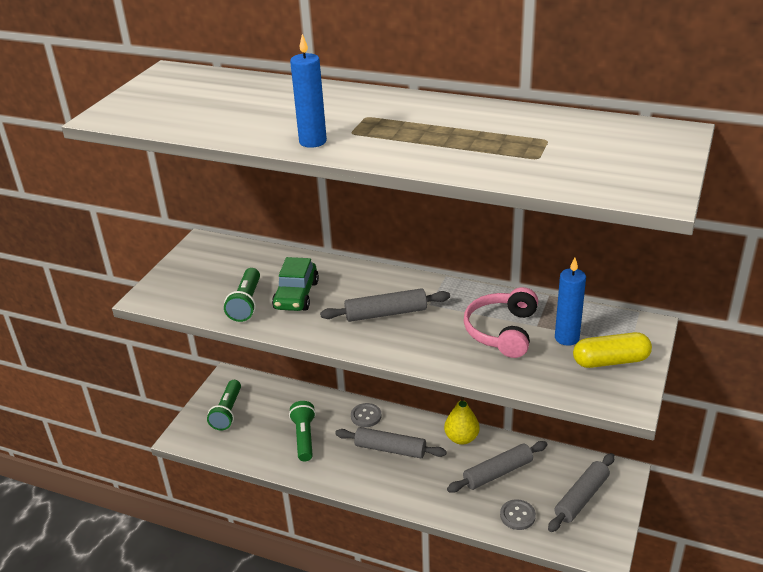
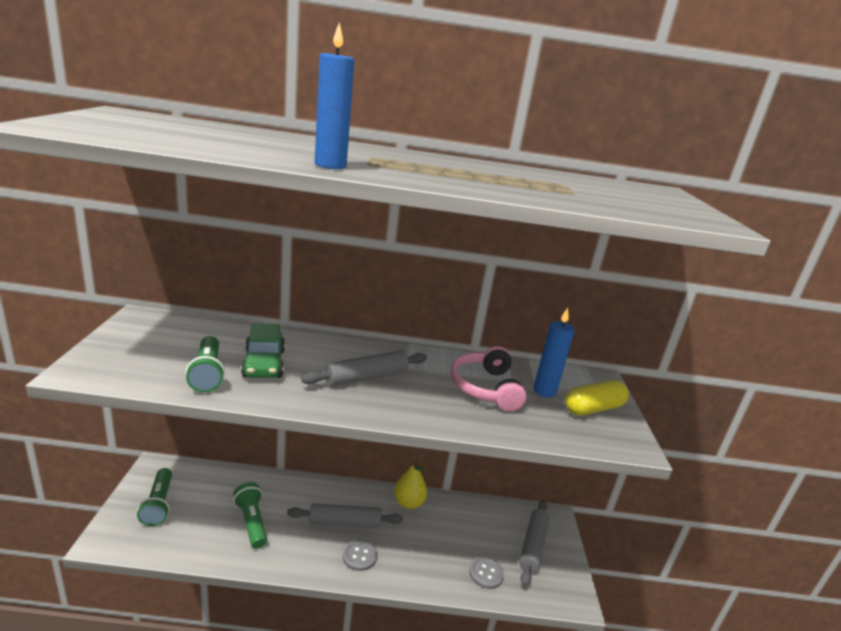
camera: 25 degrees left, 10 degrees down
(366, 416) = (311, 491): grey button -> grey button (359, 556)
(498, 473) = (452, 532): grey rolling pin -> none

